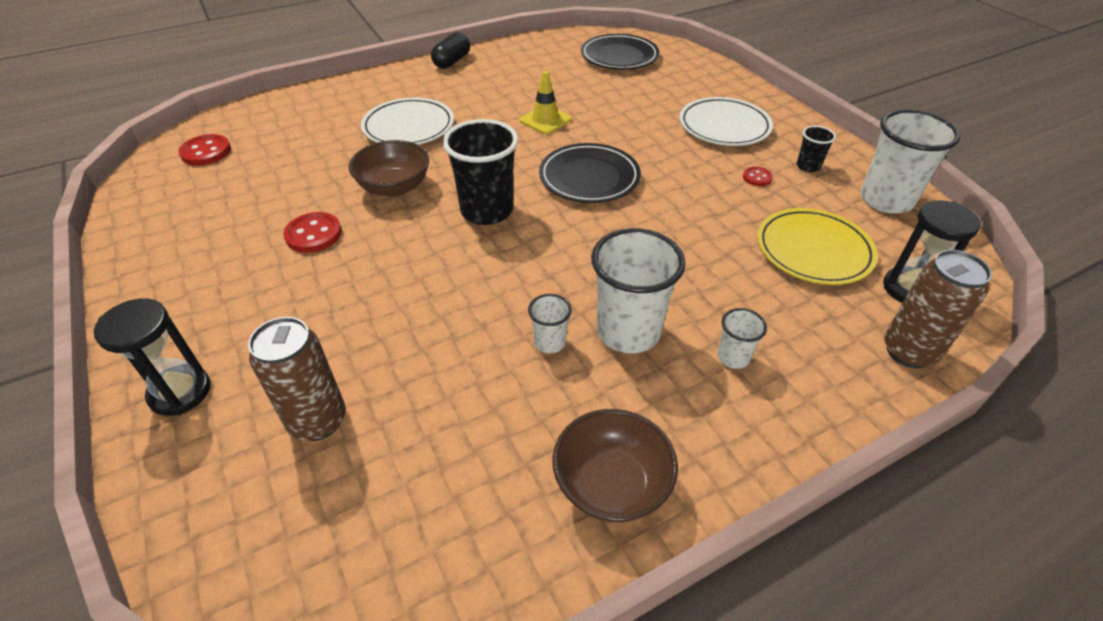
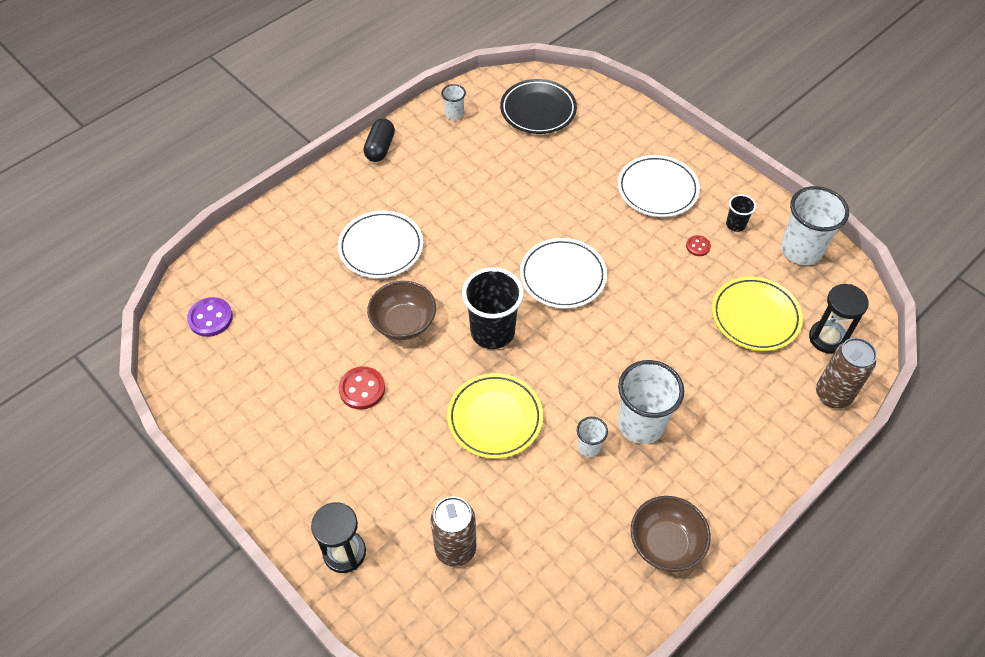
camera: 15 degrees left, 10 degrees up
(206, 152) = (210, 318): red button -> purple button
(447, 290) = (495, 418): none -> yellow plate
(545, 120) = (500, 213): yellow traffic cone -> none
(589, 178) = (562, 276): black plate -> white plate
(733, 357) = (718, 428): white cup -> white cup (454, 114)

